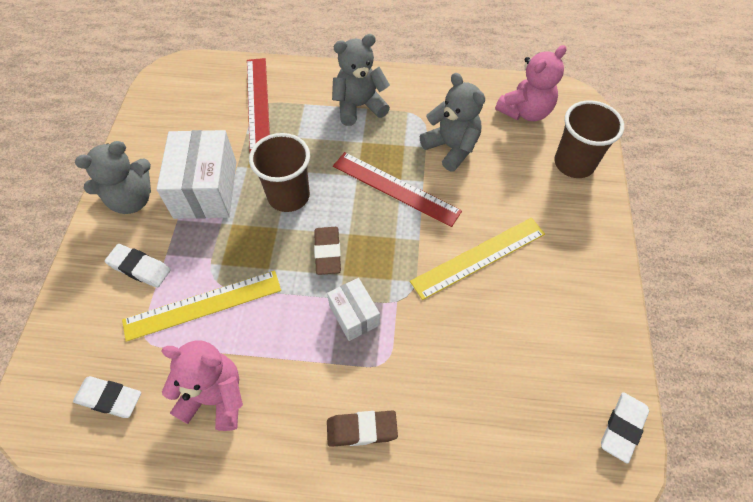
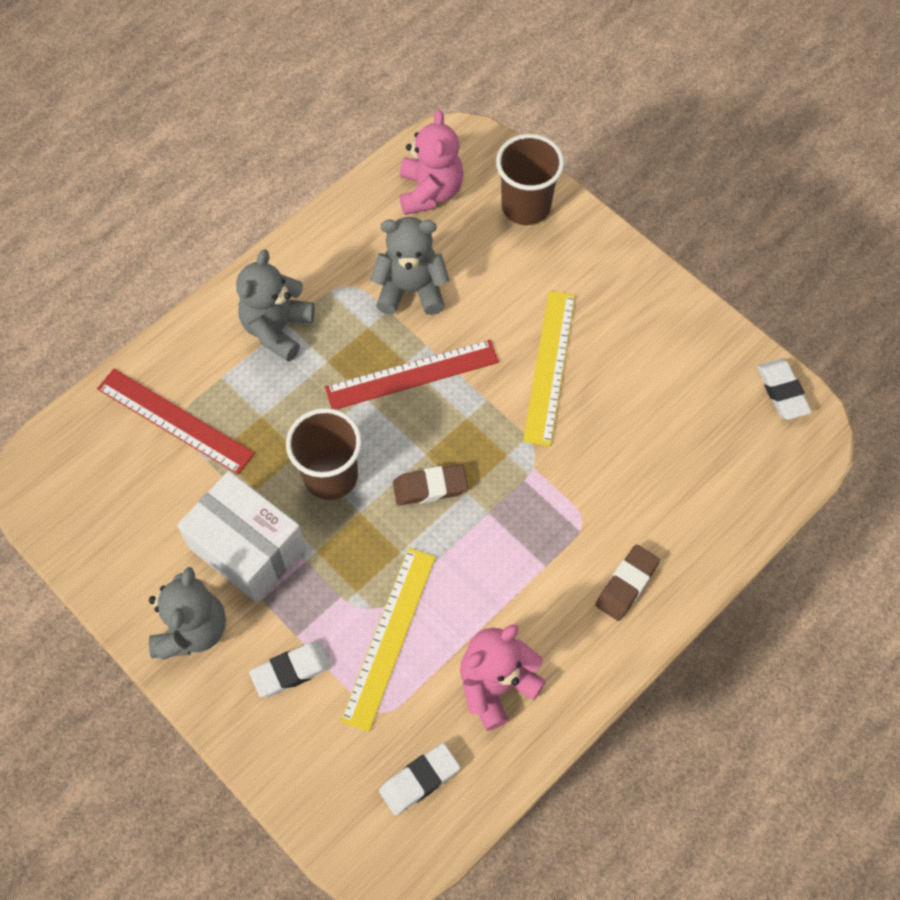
camera: 50 degrees left, 5 degrees up
(327, 252) = (430, 487): brown eraser -> brown eraser turned 45 degrees counterclockwise
(354, 315) = (516, 513): white box -> none

